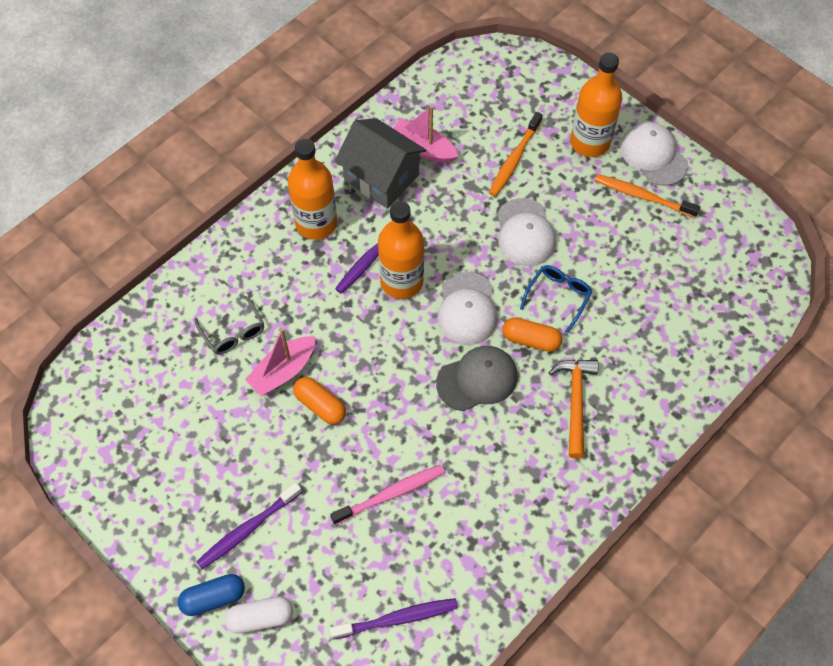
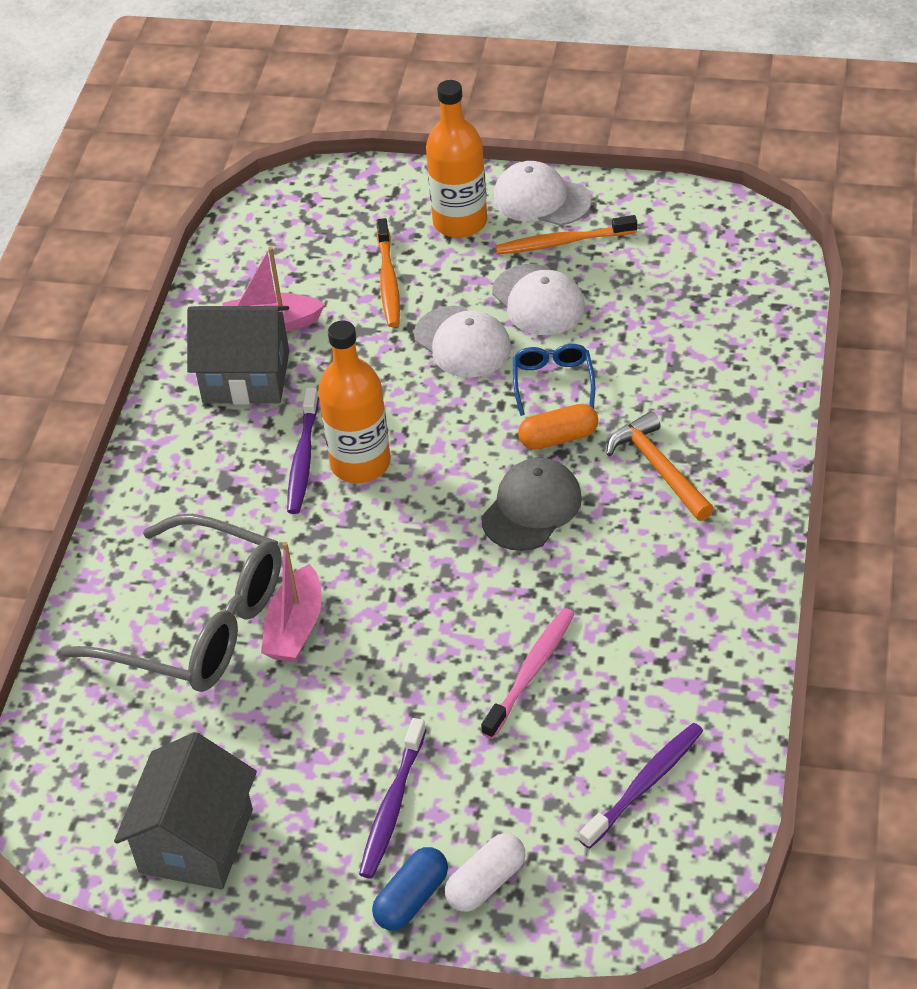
camera: 30 degrees left, 15 degrees down
(130, 475) = (196, 841): none -> grey house
(233, 332) = (198, 624): grey glasses -> grey glasses, size x2.20
(316, 223) = (205, 462): orange bottle -> none
(320, 405) = (371, 635): orange capsule -> none
(467, 309) = (460, 448): white cap -> white cap (538, 300)

